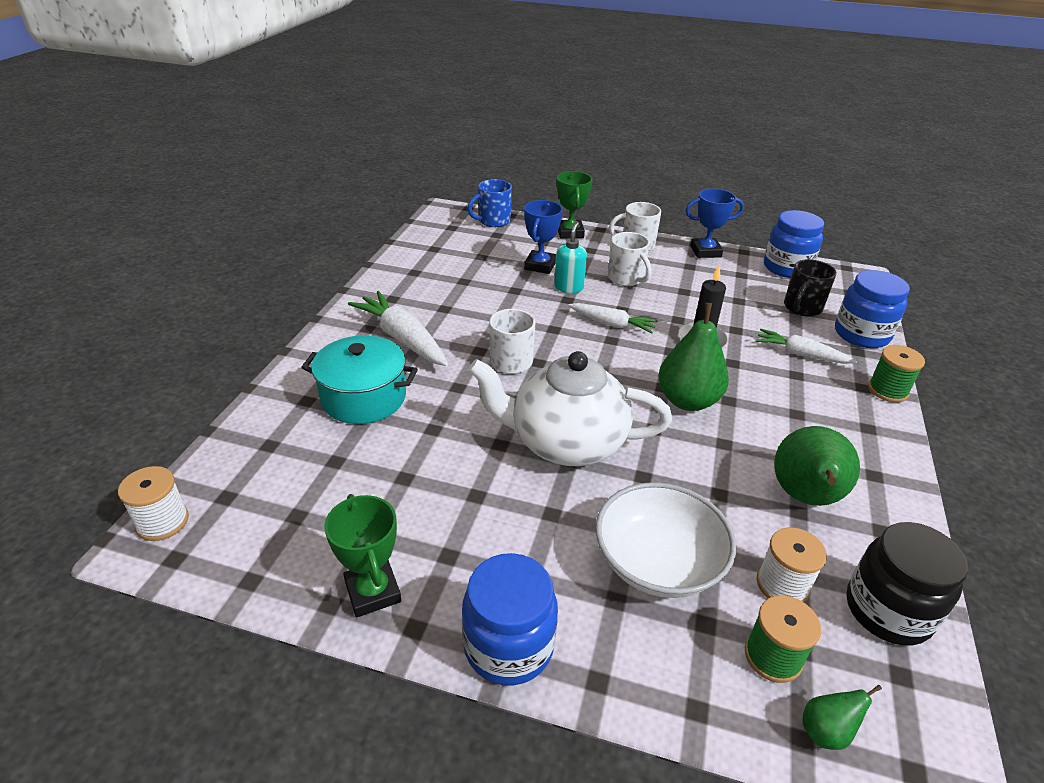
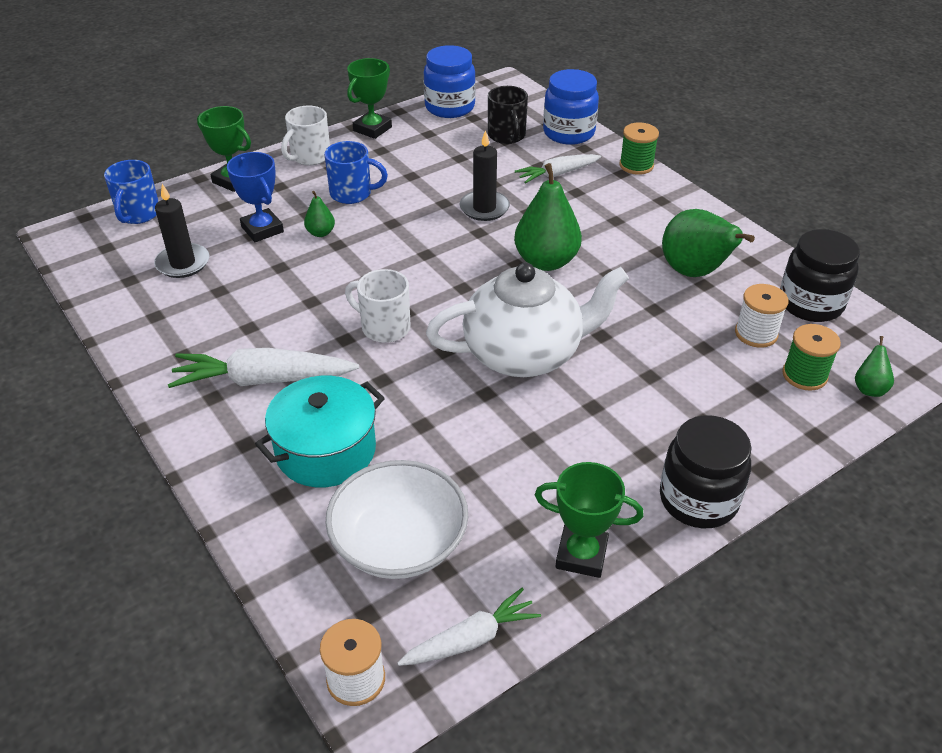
camera: 50 degrees left, 5 degrees up
(471, 256) = (183, 263): none -> black candle
(508, 646) = (698, 500): blue jar -> black jar
(566, 443) = (524, 354): white teapot -> white teapot turned 150 degrees counterclockwise
(568, 287) = (320, 233): turquoise soap dispenser -> green pear
(612, 324) = (405, 241): white carrot -> white carrot (471, 639)
(626, 278) = (352, 193): white mug -> blue mug
(658, 562) = (688, 378): white bowl -> white bowl (399, 542)
(705, 251) = (372, 129): blue trophy -> green trophy

